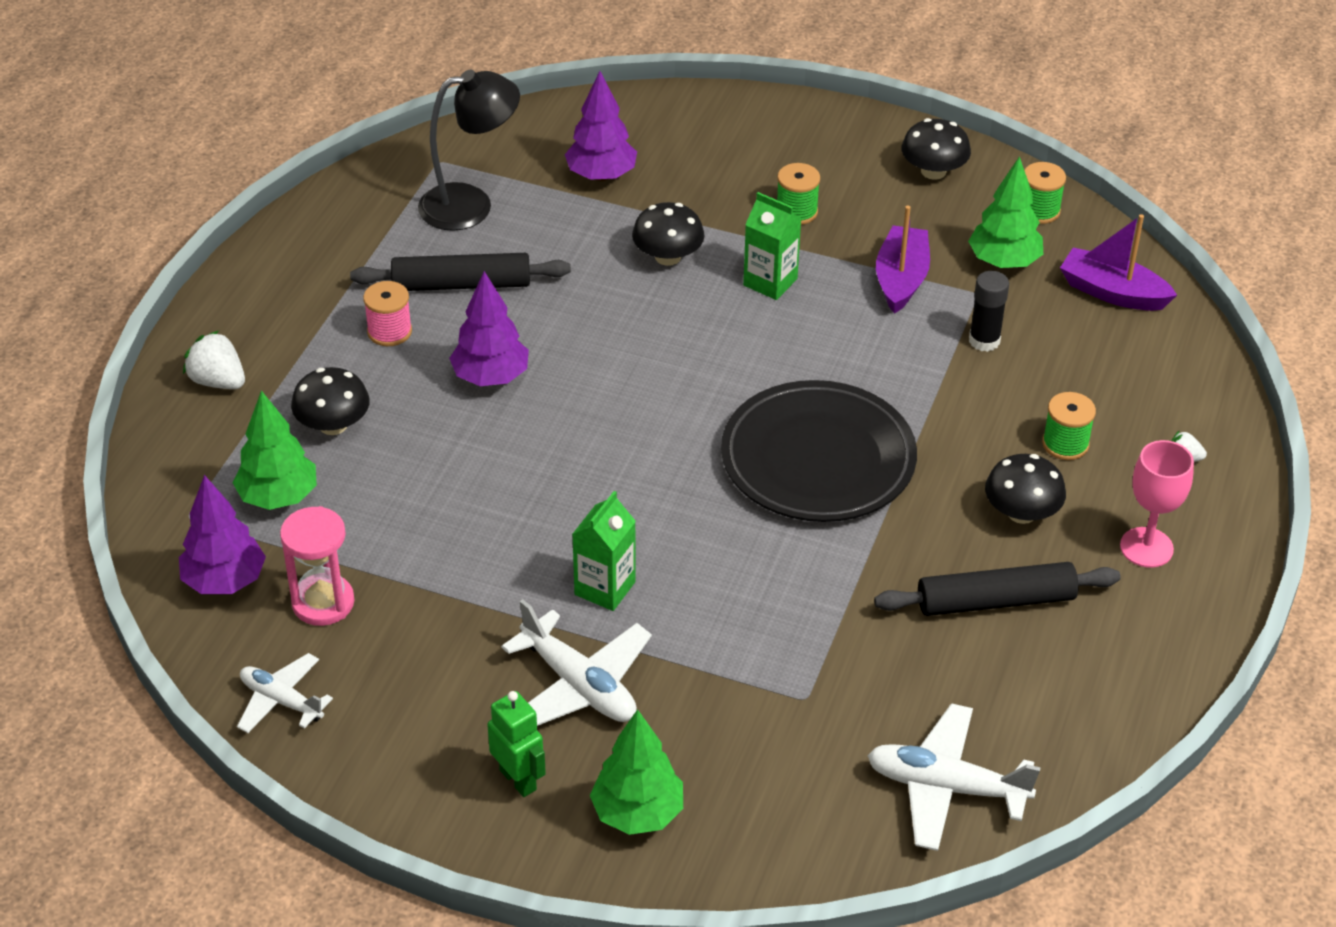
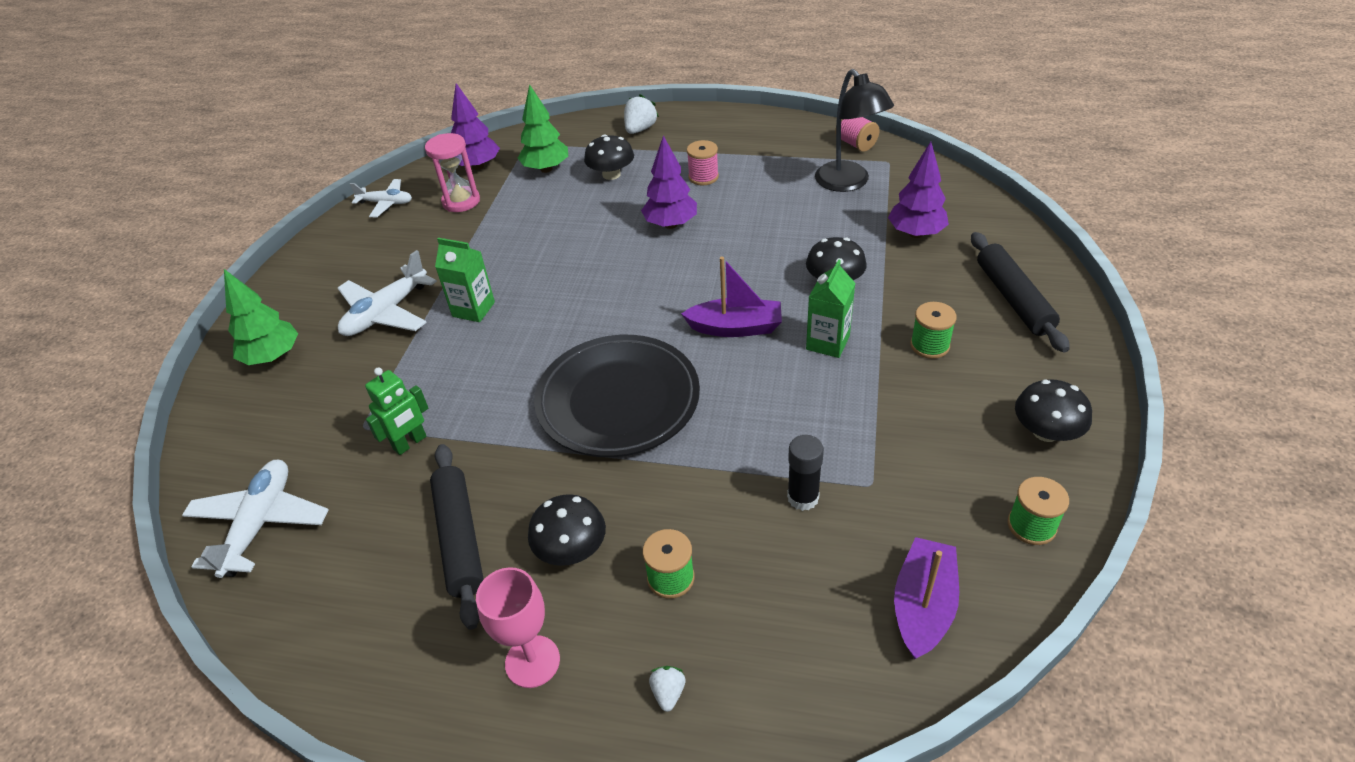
camera: 85 degrees right, 0 degrees up
(281, 701) = (386, 203): white plane -> white plane turned 75 degrees clockwise
(382, 179) = (856, 144): none -> pink spool
(461, 284) = (761, 195): black rolling pin -> black rolling pin (1013, 299)
(518, 779) = (311, 301): green robot -> green robot (410, 443)
(901, 279) = (868, 426): purple boat -> purple boat (735, 327)
(1004, 262) = (930, 502): green tree -> none

